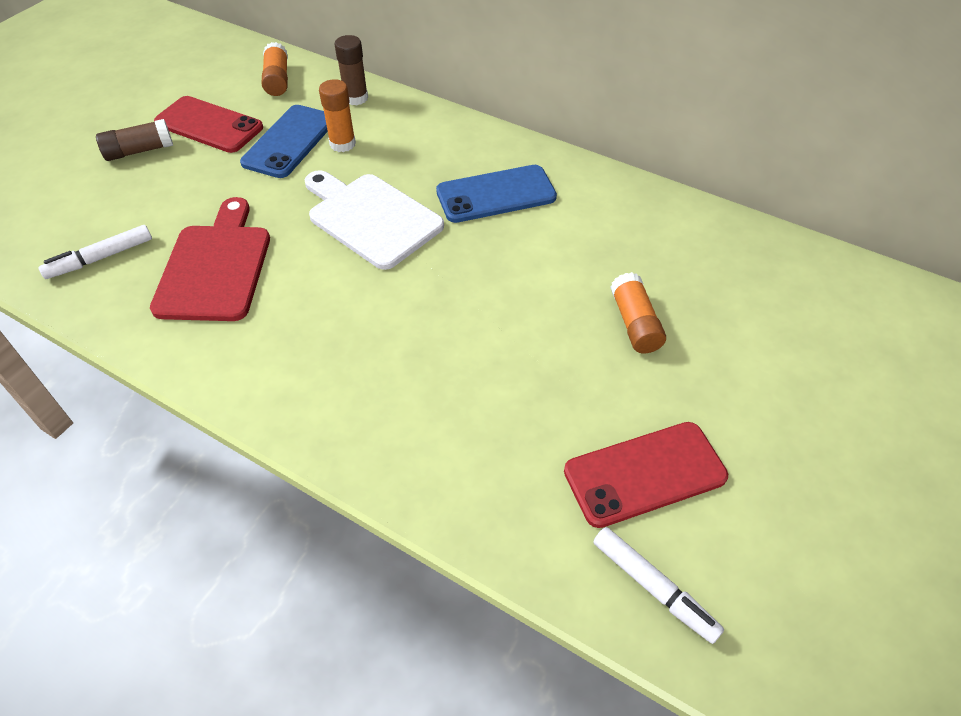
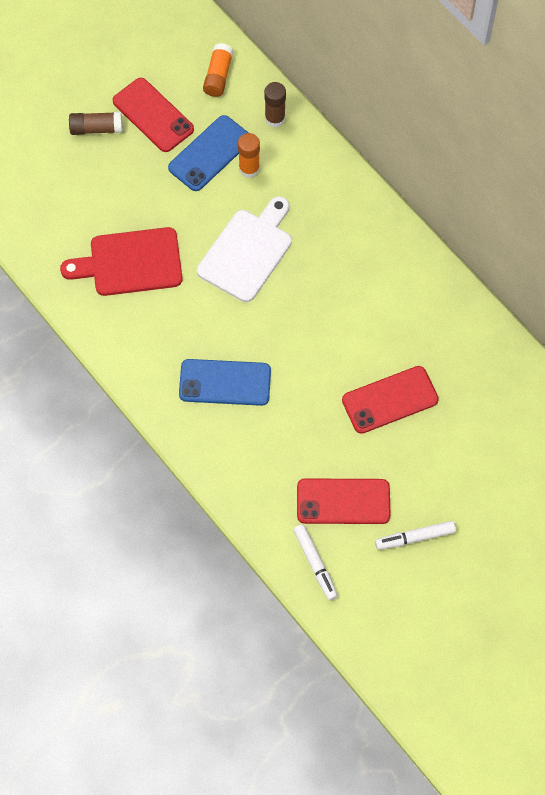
camera: 20 degrees right, 15 degrees up
(100, 258) = (56, 230): white marker -> white marker (415, 538)
(215, 267) = (130, 263): red cutting board -> red cutting board turned 120 degrees counterclockwise
(371, 218) = (247, 252): white cutting board -> white cutting board turned 60 degrees clockwise
(496, 194) = (345, 258): blue phone -> blue phone (225, 383)
(634, 323) = (390, 400): orange glue stick -> red phone

